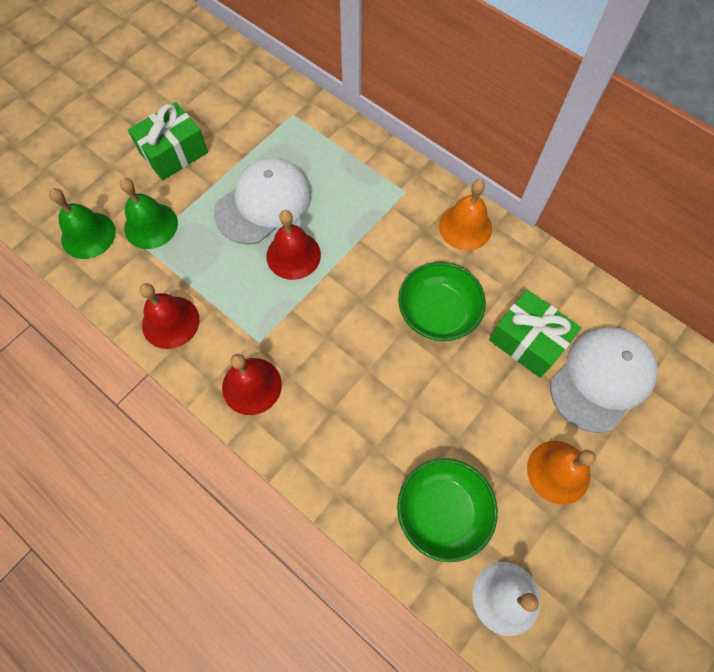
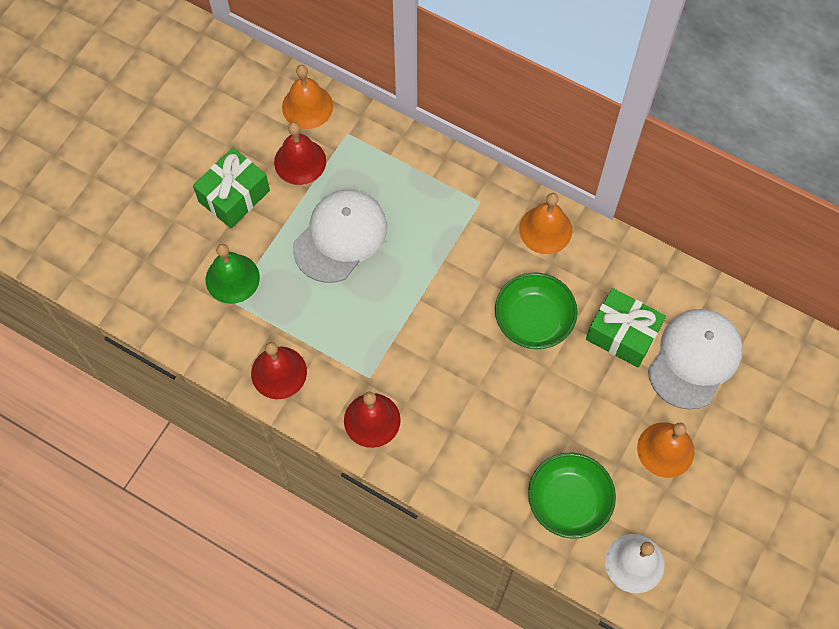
camera: 10 degrees left, 0 degrees up
(88, 235) = (172, 298): green bell -> none
(262, 86) = (307, 106): none -> orange bell
(293, 255) = (382, 286): red bell -> red bell (300, 161)

